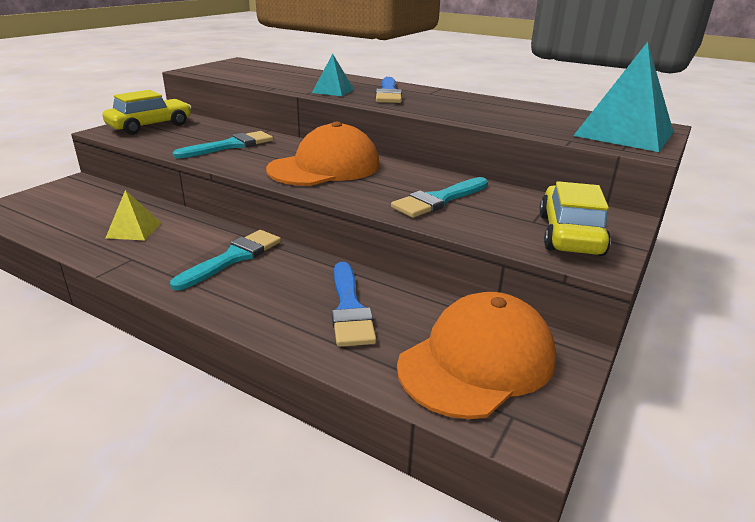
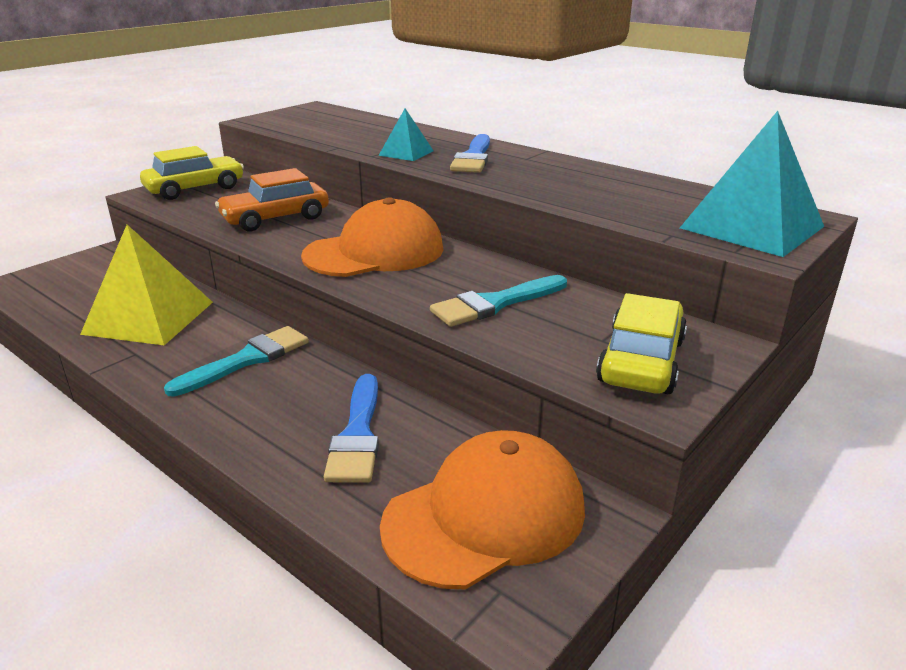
camera: 10 degrees right, 0 degrees up
(134, 230) = (149, 317): yellow pyramid -> yellow pyramid, size x1.96
(230, 146) = (275, 218): turquoise brush -> orange car

